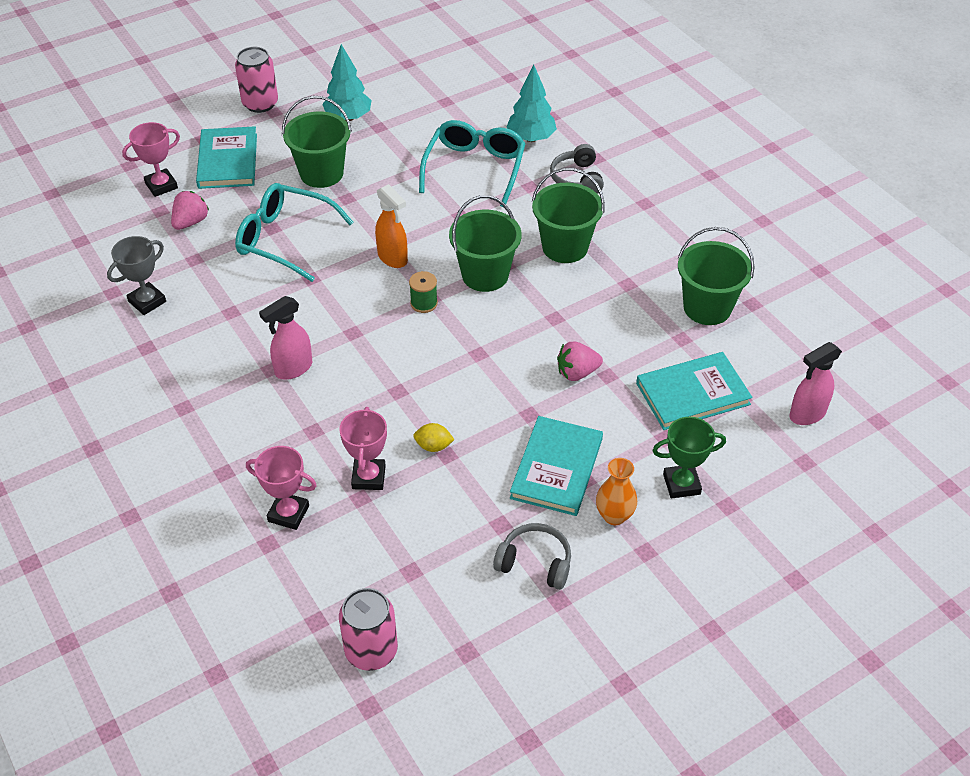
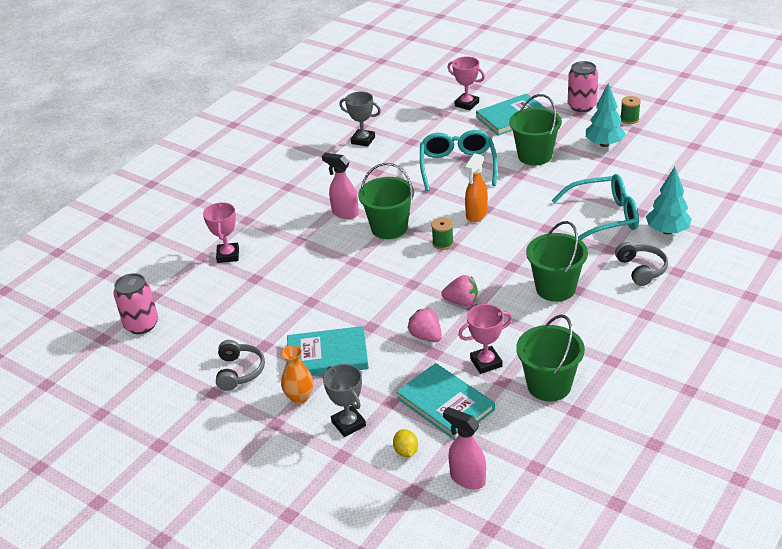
camera: 70 degrees right, 10 degrees down
(191, 222) = (443, 127): pink strawberry -> pink strawberry (461, 302)
(320, 83) = (629, 119): none -> green spool
(369, 477) = (273, 276): pink trophy -> pink trophy (486, 363)
(433, 446) = (314, 293): yellow lemon -> yellow lemon (406, 451)
(485, 275) = (493, 260): green bucket -> green bucket (389, 228)
(577, 179) = (641, 269): grey headphones -> grey headphones turned 105 degrees clockwise
(681, 484) = (348, 424): green trophy -> grey trophy

